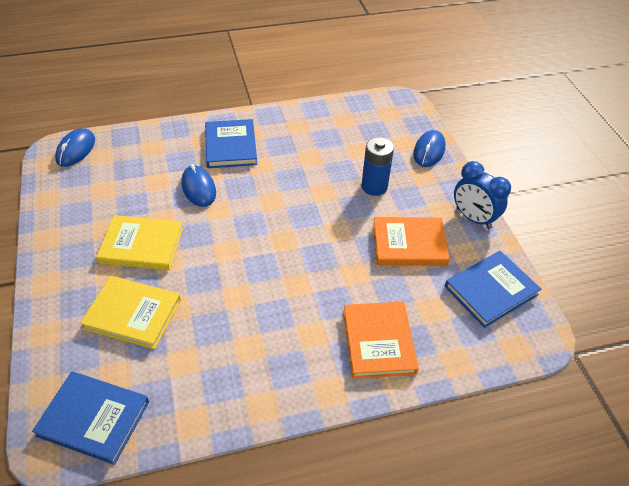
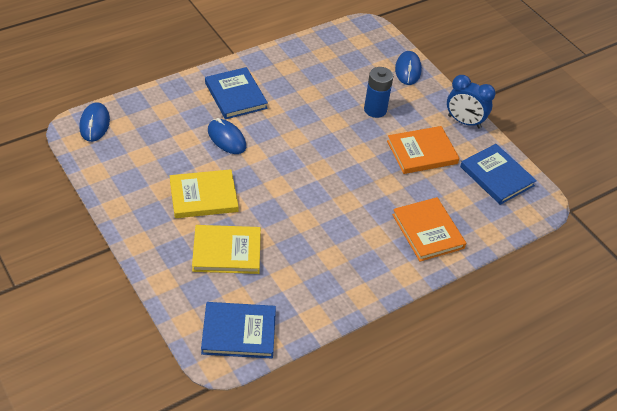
camera: 20 degrees left, 0 degrees up
(491, 290) = (496, 176): blue book -> blue book turned 75 degrees counterclockwise

